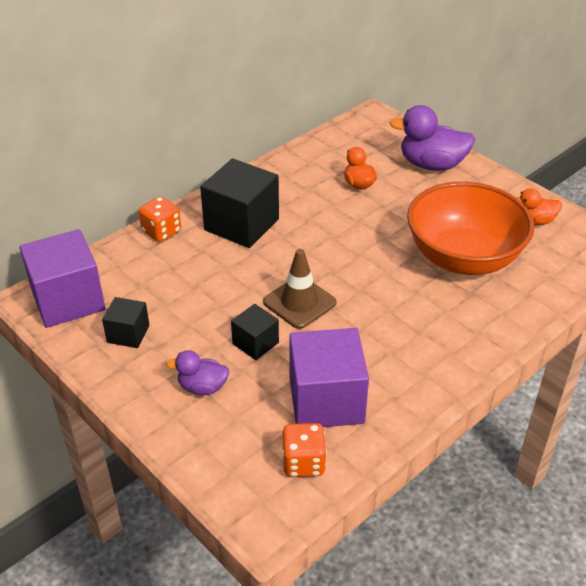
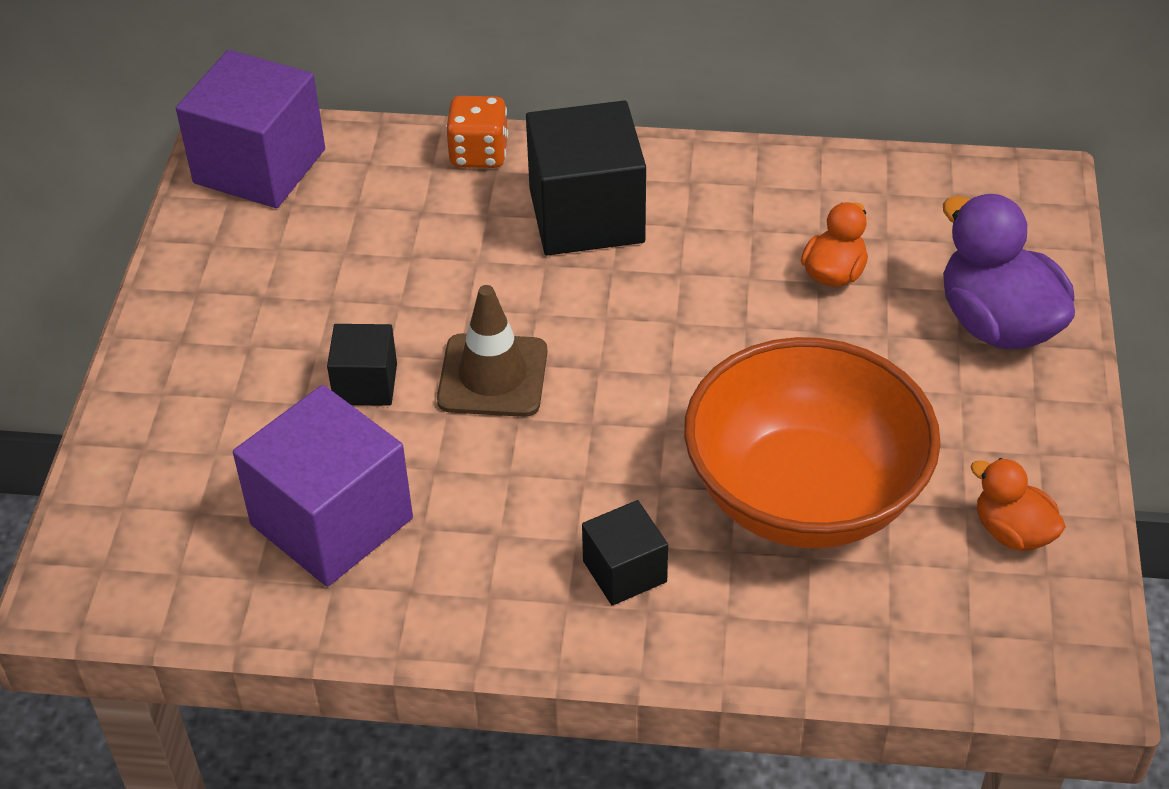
camera: 50 degrees right, 5 degrees up
(128, 334) = (257, 258): black cube -> black cube (624, 571)
(202, 387) = (235, 386): purple duck -> none
(303, 463) = (199, 567): orange dice -> none

